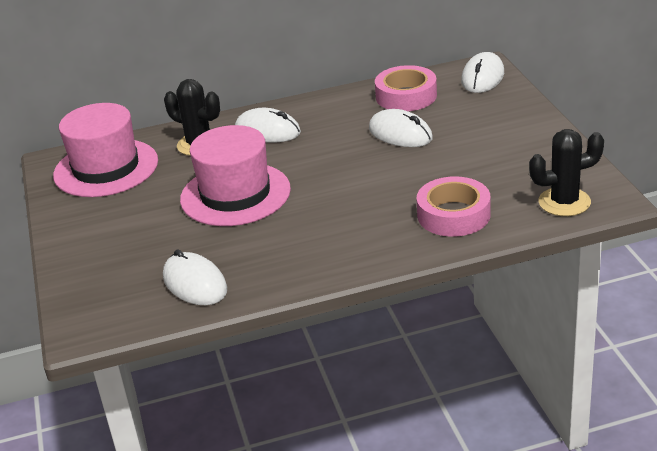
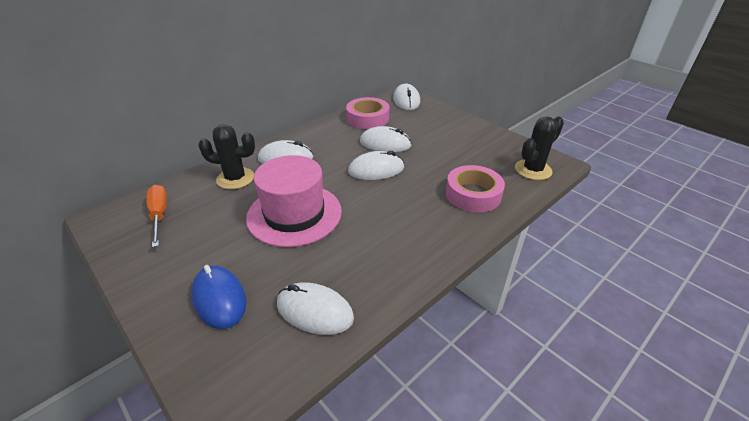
camera: 30 degrees left, 5 degrees up
(106, 168) = (159, 215): pink hat -> orange screwdriver
(120, 254) = (219, 299): none -> blue mouse
(362, 164) = (376, 170): none -> white mouse

